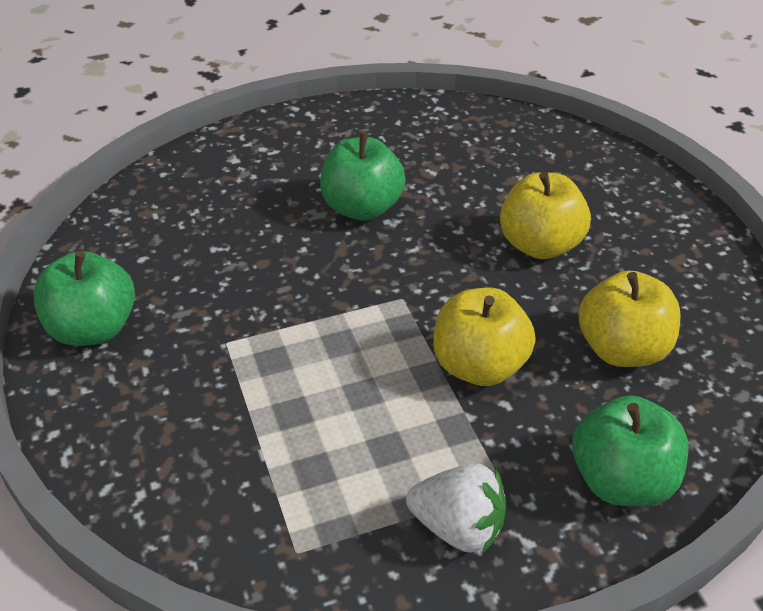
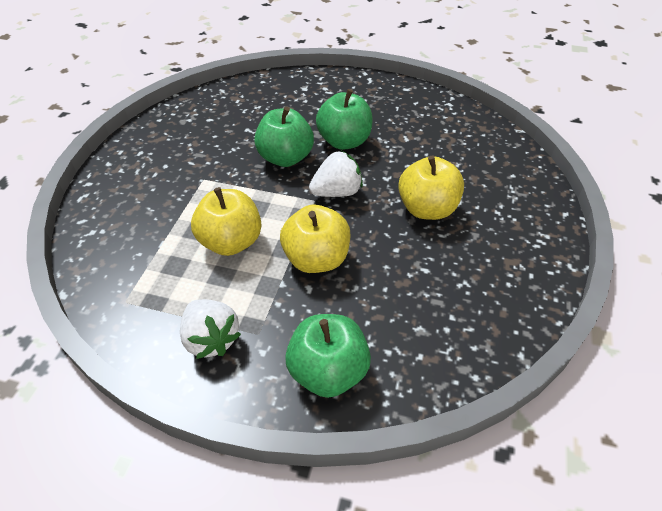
camera: 35 degrees right, 5 degrees up
(93, 329) = (153, 143): green apple -> green apple (285, 158)
(419, 275) = (337, 192): none -> white strawberry
(622, 349) = (413, 296): yellow apple -> yellow apple (231, 242)

